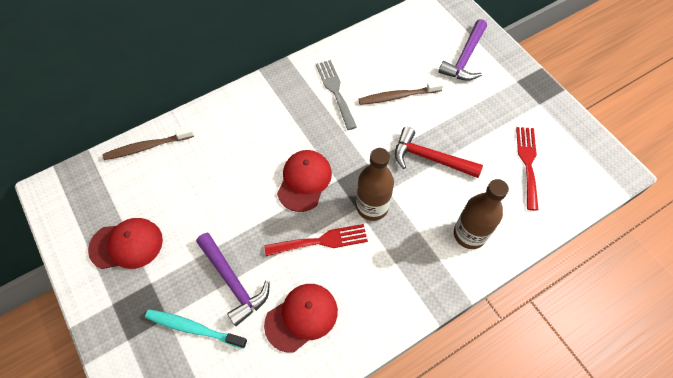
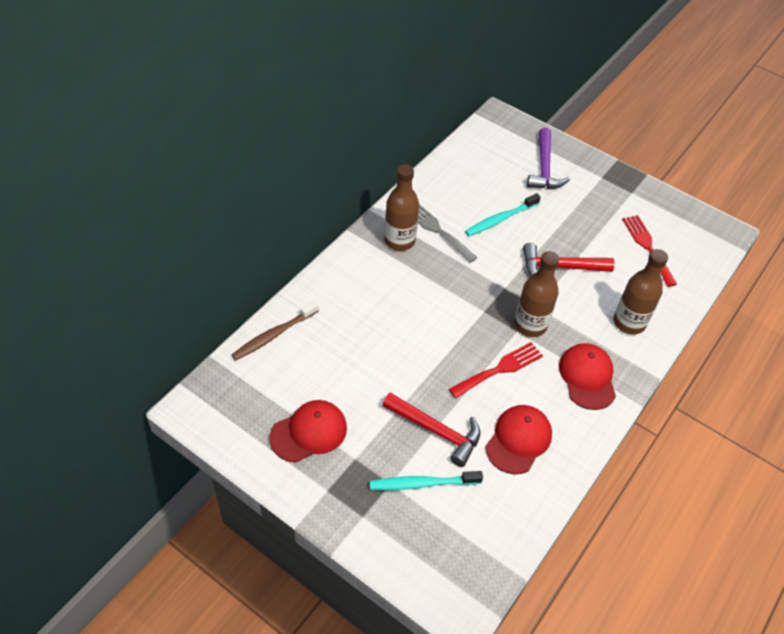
camera: 25 degrees left, 10 degrees down
(233, 282) = (436, 431): purple hammer -> red hammer
(297, 92) = (399, 241): none -> brown bottle
(304, 181) = (453, 321): red cap -> red cap (587, 377)
(398, 96) = (500, 219): brown toothbrush -> turquoise toothbrush

